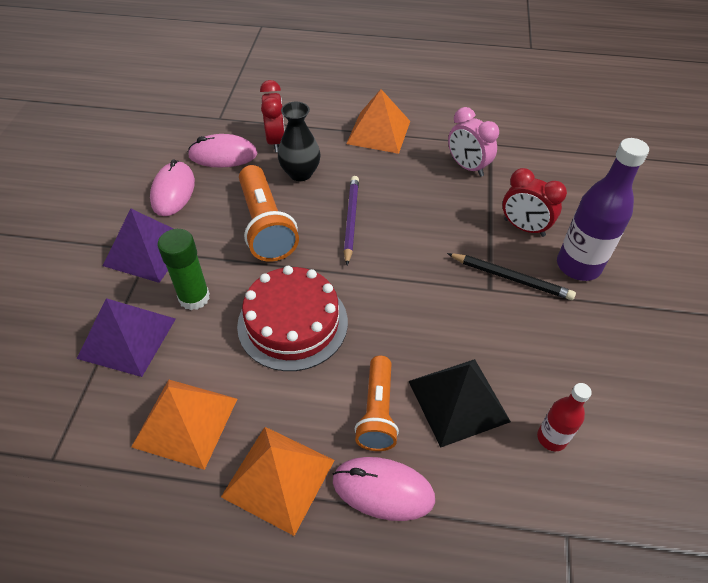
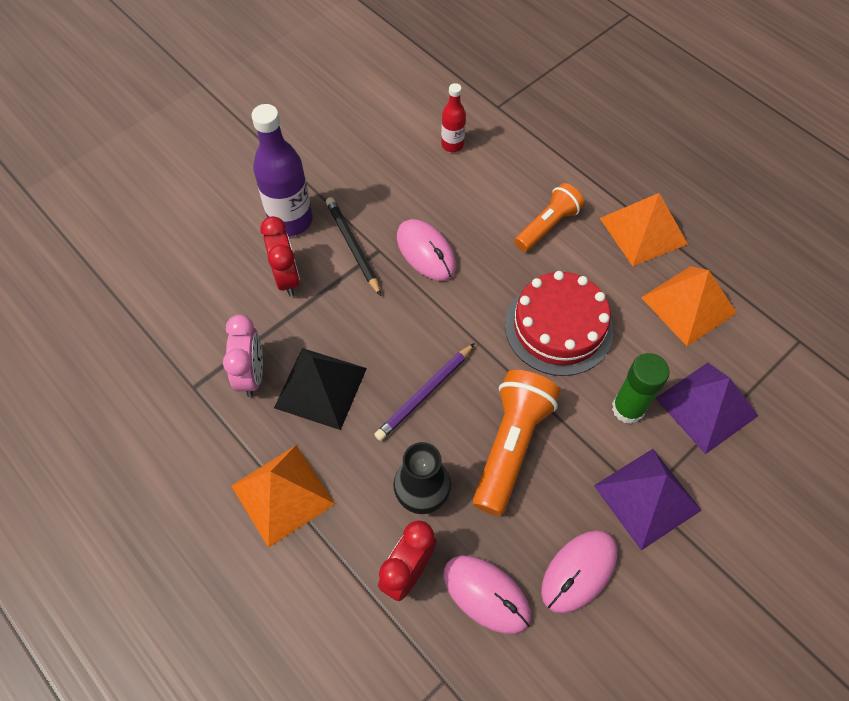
camera: 140 degrees left, 10 degrees up
(383, 490) = (581, 185): pink mouse -> pink mouse (426, 252)
(458, 400) = (487, 198): black pyramid -> black pyramid (320, 388)

